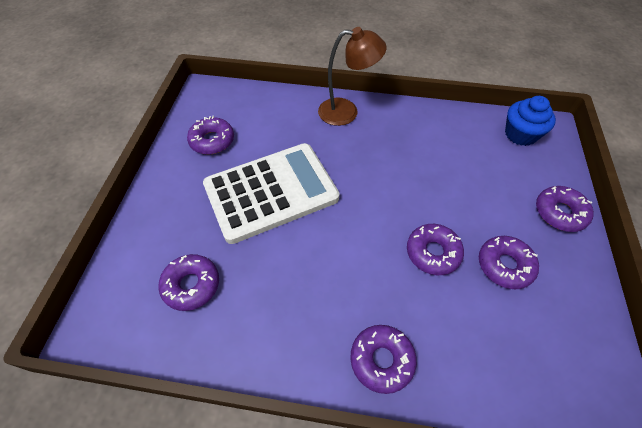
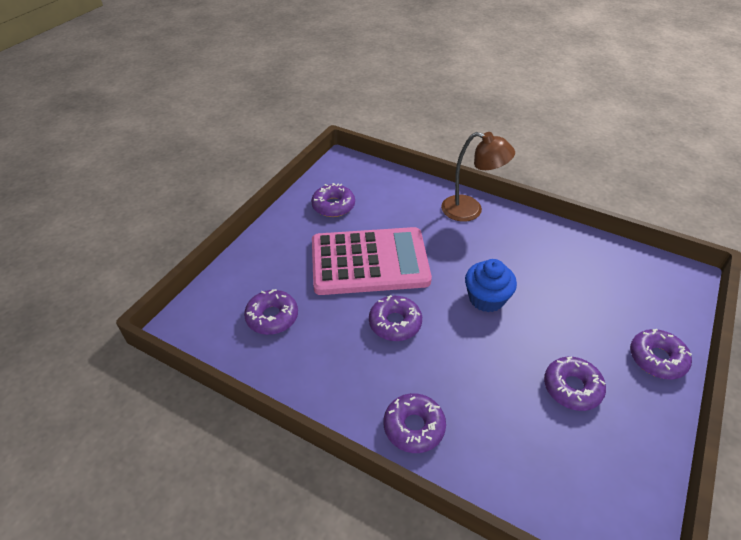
camera: 20 degrees right, 10 degrees down
(271, 192) = (369, 262): white calculator -> pink calculator
(433, 252) = (502, 355): purple donut -> purple donut (395, 323)
(520, 134) = (648, 275): blue cupcake -> blue cupcake (486, 298)

